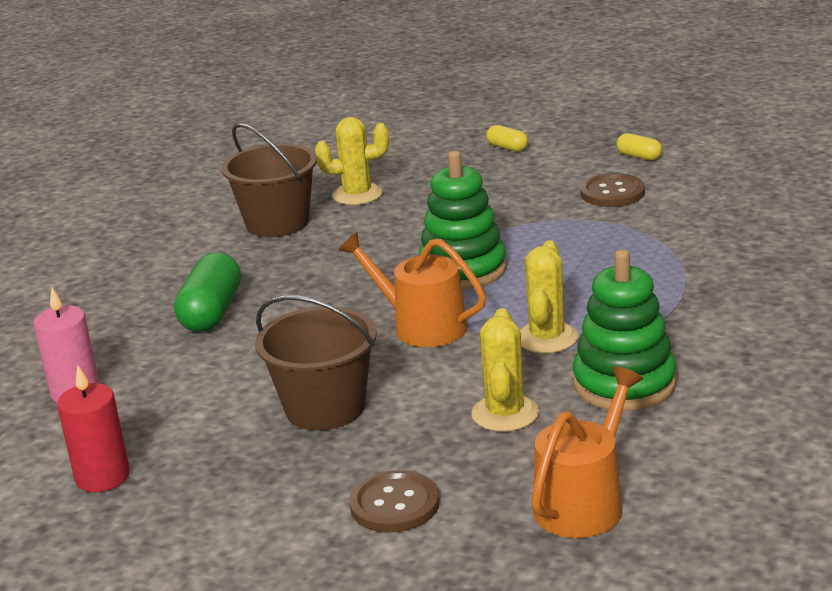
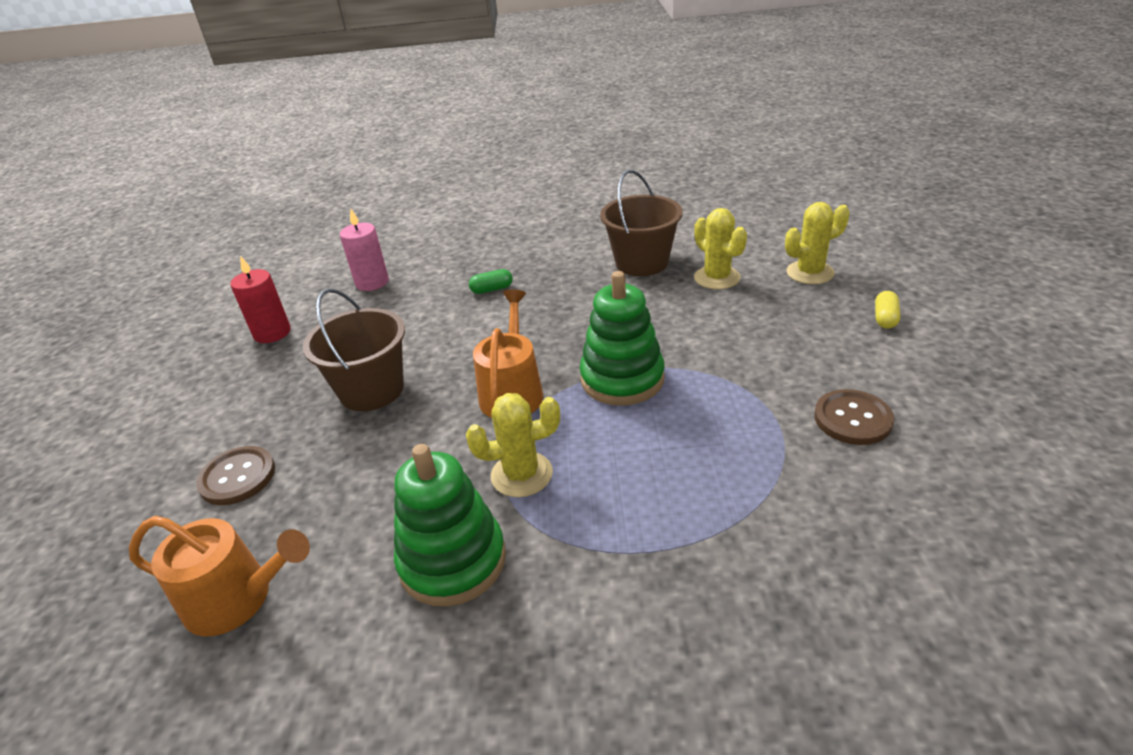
camera: 65 degrees right, 10 degrees up
(212, 312) = (492, 289): green capsule -> green capsule, size x0.52
(505, 414) = (381, 493): yellow cactus -> yellow cactus (810, 273)
(639, 156) = (960, 410): yellow capsule -> none

